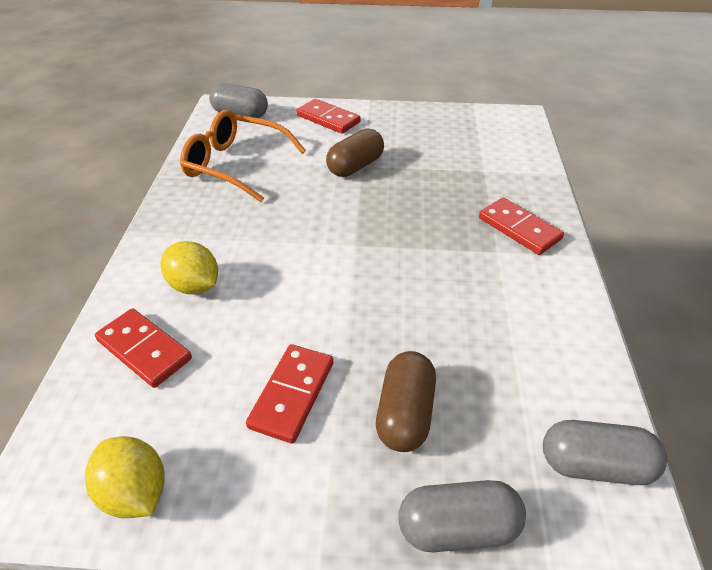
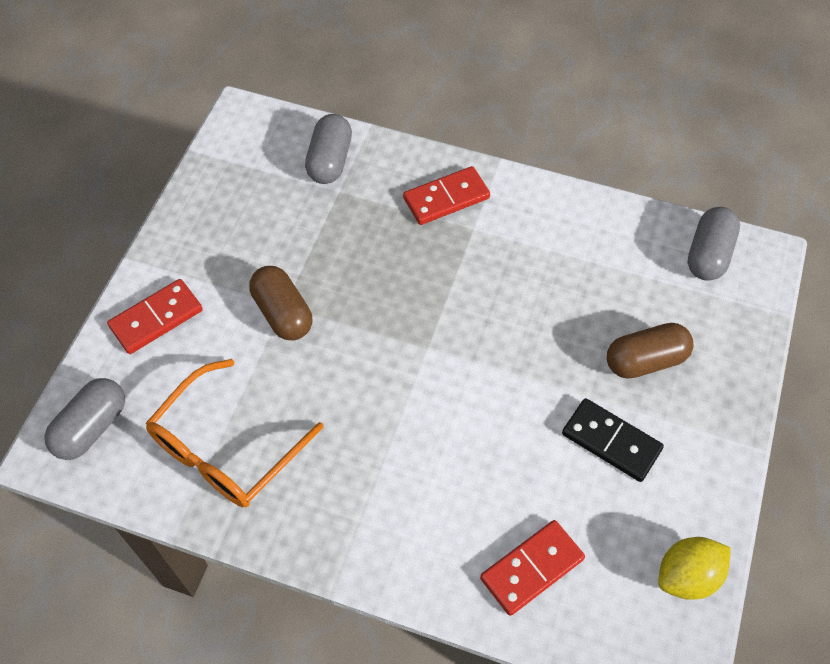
camera: 75 degrees left, 15 degrees up
(194, 286) = (450, 514): yellow lemon -> none
(292, 394) = (611, 442): red domino -> black domino
(405, 413) = (645, 360): brown capsule -> brown capsule turned 45 degrees counterclockwise
(457, 527) = (743, 354): grey capsule -> grey capsule (330, 161)

